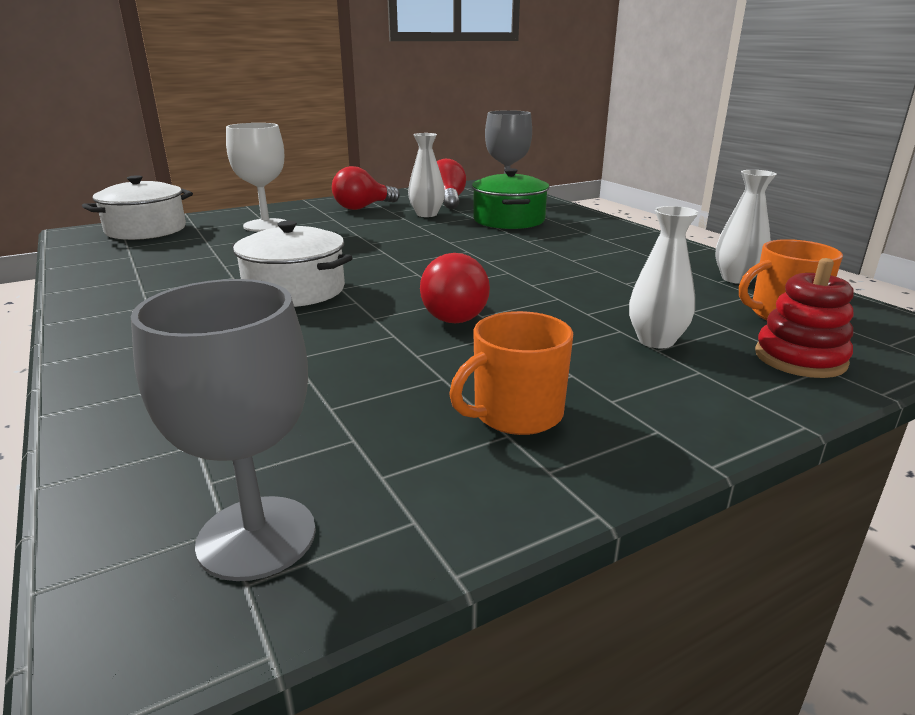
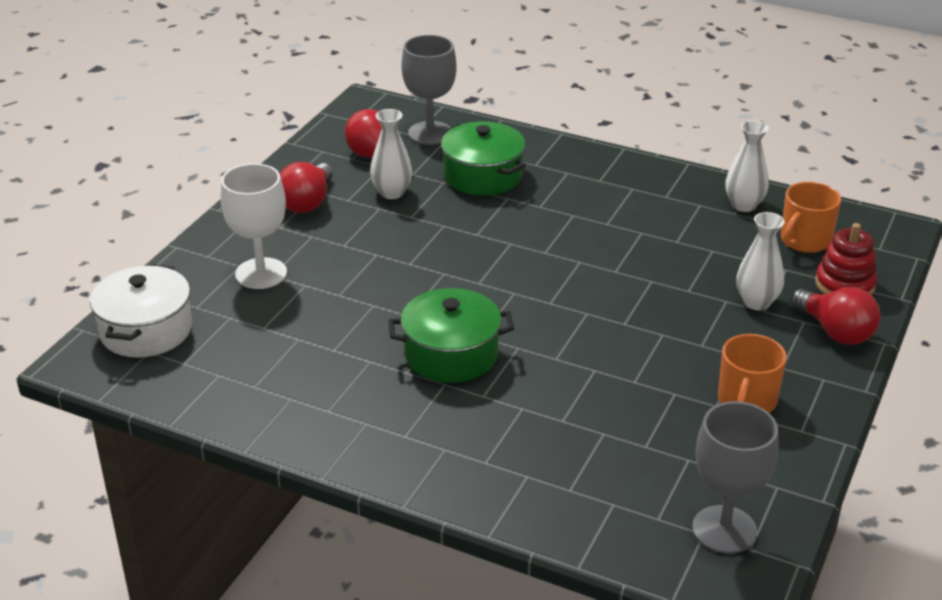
camera: 35 degrees left, 10 degrees up
(295, 290) = (451, 354): white pot -> green pot
(454, 314) = (605, 330): red light bulb -> red light bulb (835, 332)

